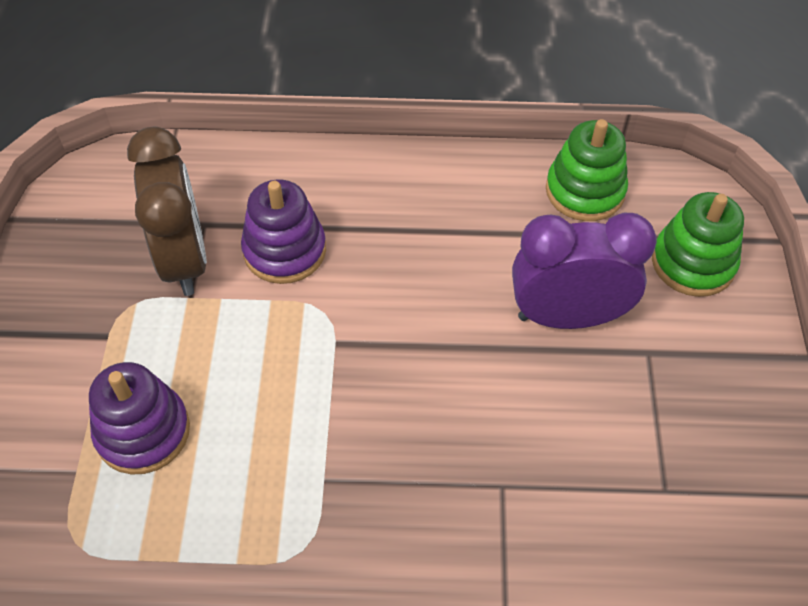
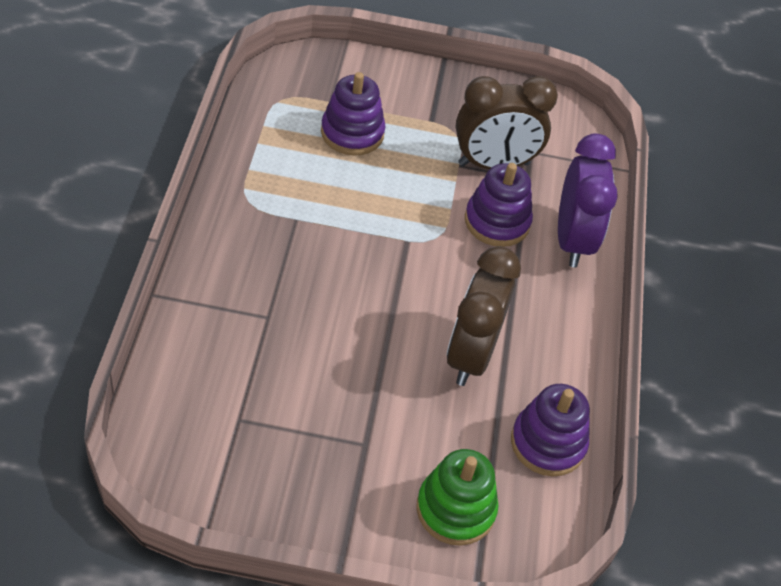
camera: 90 degrees right, 5 degrees down
(494, 263) = (471, 355): none -> brown clock
(567, 316) = (410, 394): purple clock -> purple clock (572, 240)
(585, 191) = (548, 443): green stacking toy -> purple stacking toy

